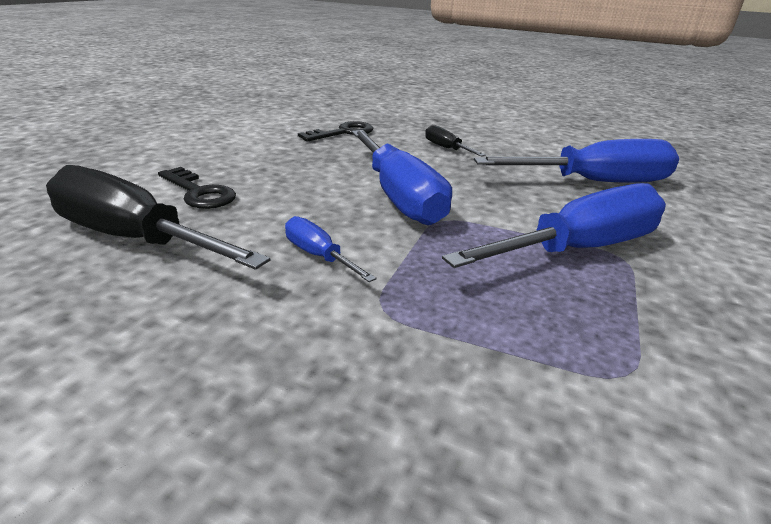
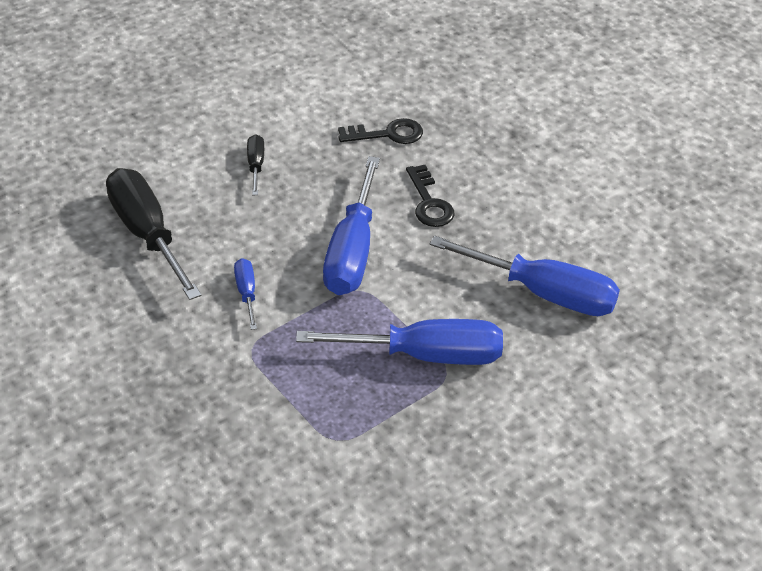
camera: 30 degrees right, 15 degrees up
(199, 193) = (209, 194): black key -> black key (429, 202)
(446, 148) = (463, 195): black screwdriver -> black screwdriver (255, 165)

